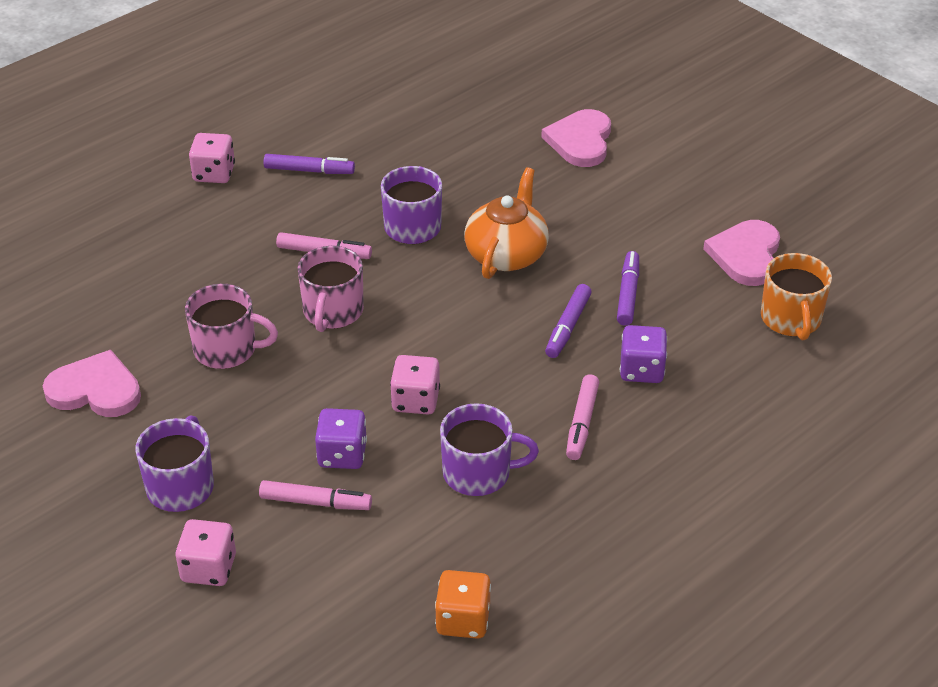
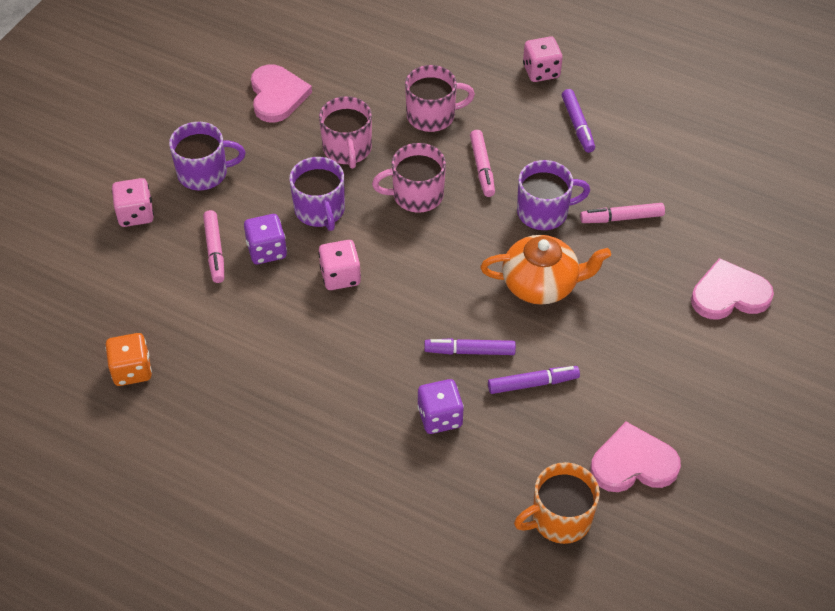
camera: 70 degrees right, 10 degrees up
(222, 269) = (432, 116): none -> pink mug
(479, 473) = (279, 338): purple mug -> purple mug (320, 210)
(581, 423) = (359, 390): pink marker -> pink marker (621, 218)

